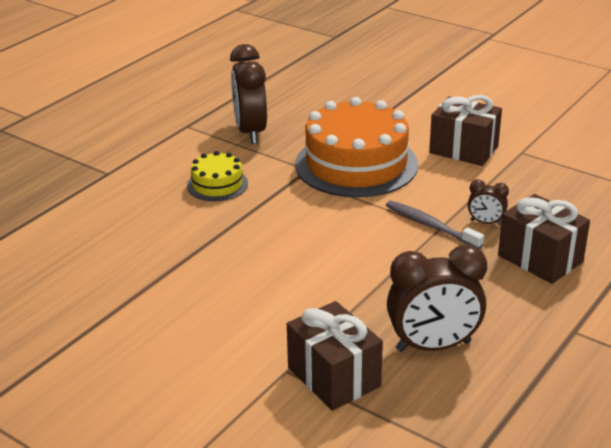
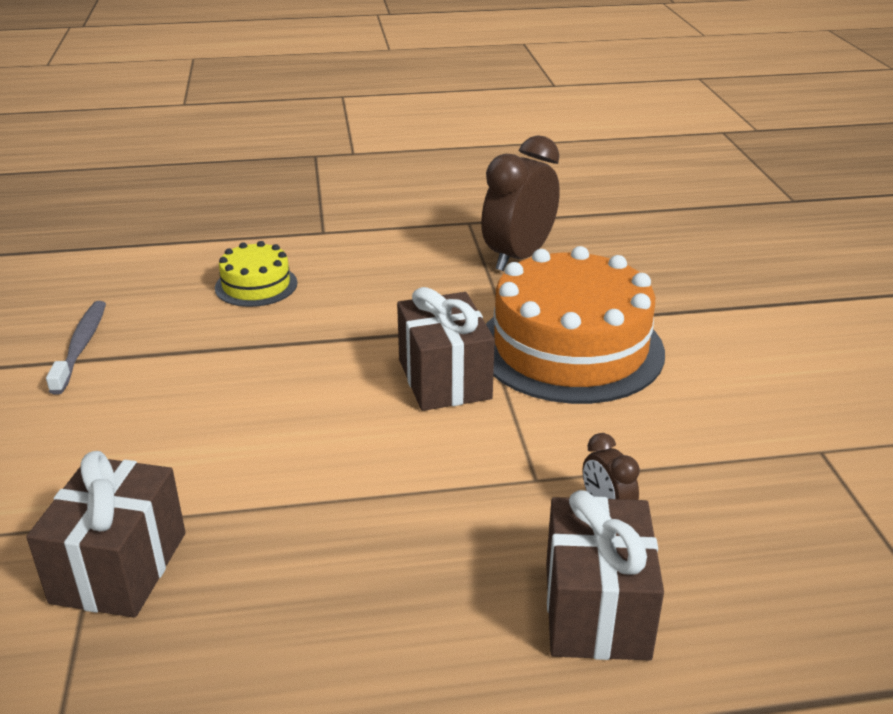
camera: 45 degrees right, 0 degrees up
(217, 184) = (392, 292): yellow cake -> yellow cake (256, 285)
(430, 225) = (529, 469): grey toothbrush -> grey toothbrush (81, 346)
(433, 346) = (268, 618): brown clock -> none
(463, 149) = (738, 403): brown gift -> brown gift (444, 379)

